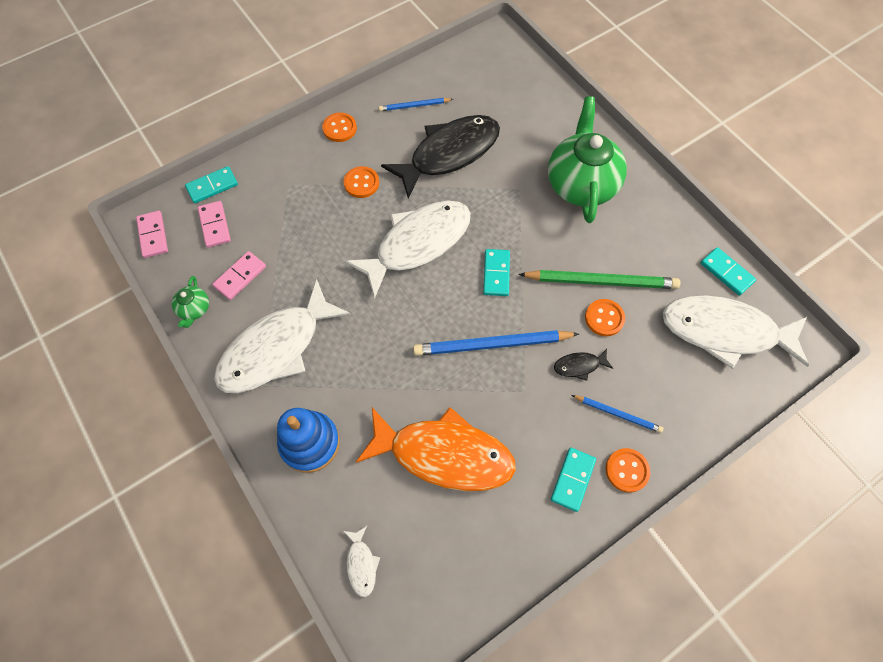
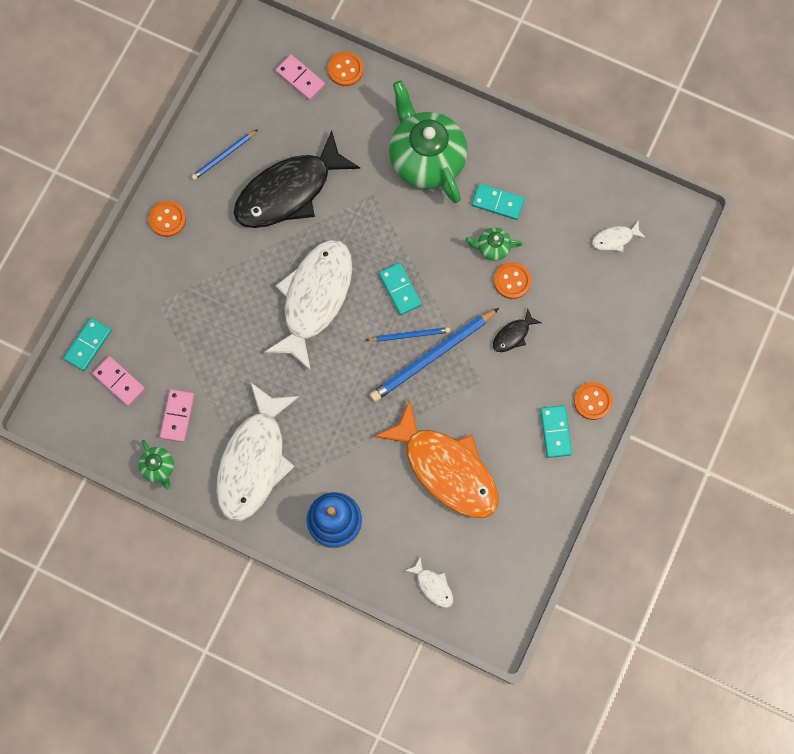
camera: 30 degrees left, 10 degrees up
(153, 235) = (69, 422): pink domino -> pink domino (300, 78)
(361, 183) = (226, 266): orange button -> orange button (345, 70)
(444, 454) = (446, 469): orange fish -> orange fish turned 60 degrees clockwise
(449, 154) = (289, 191): black fish -> black fish turned 150 degrees counterclockwise
(601, 281) = (492, 247): green pencil -> green teapot
(618, 414) = (564, 359): blue pencil -> blue pencil (409, 335)
(724, 331) = (615, 239): white fish -> white fish, size x0.40
(726, 272) = (592, 181): turquoise domino -> turquoise domino (498, 202)

